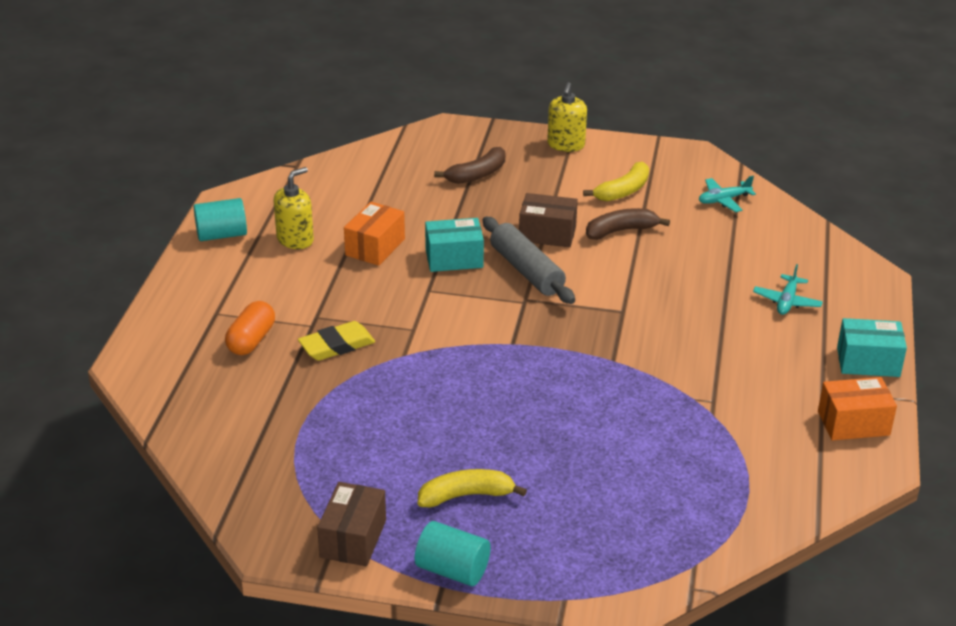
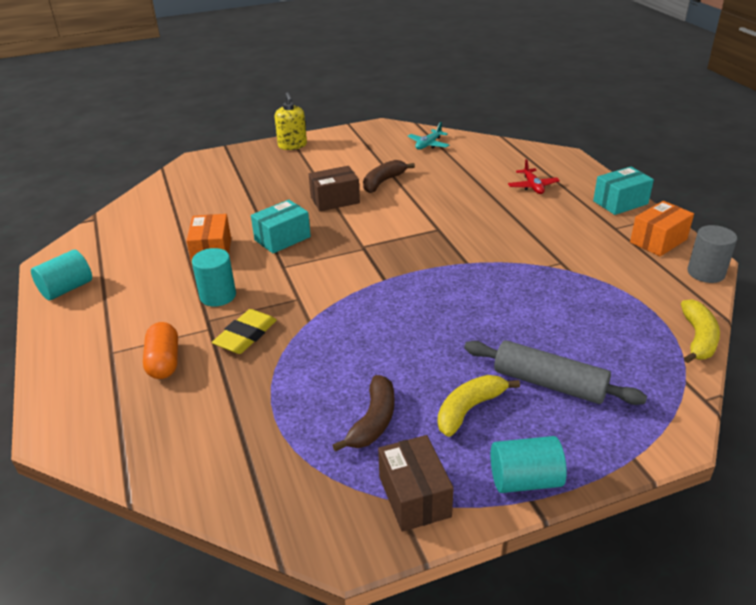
camera: 30 degrees left, 0 degrees up
(295, 239) = (138, 270): yellow soap dispenser -> none
(344, 296) = (218, 296): none -> turquoise cylinder
(477, 174) = (247, 181): brown banana -> brown banana (373, 421)
(526, 271) = (344, 228): grey rolling pin -> grey rolling pin (549, 383)
(623, 191) = (359, 159): yellow banana -> yellow banana (698, 338)
(787, 301) = (532, 186): turquoise plane -> red plane
(860, 479) = (706, 273): none -> grey cylinder

